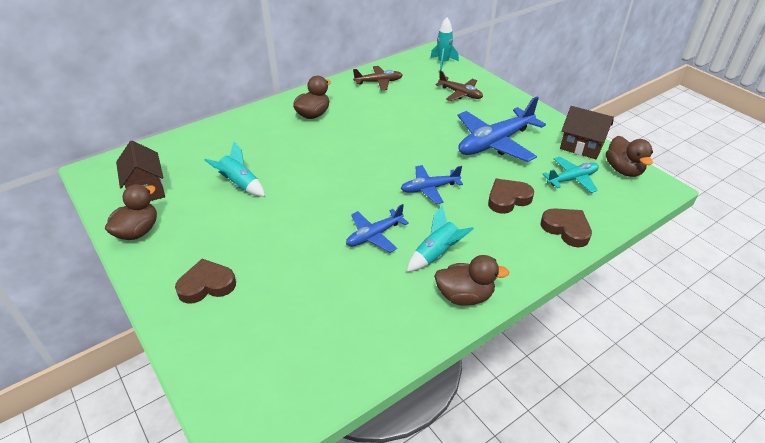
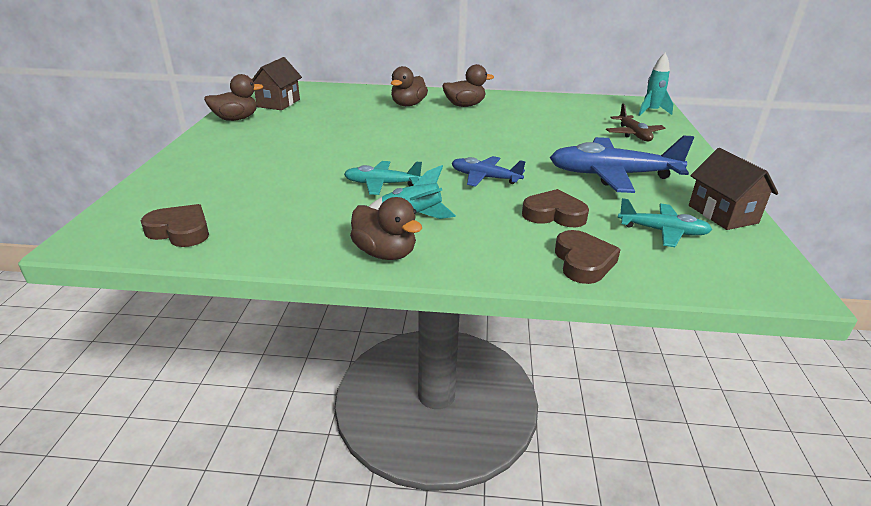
camera: 40 degrees right, 10 degrees down
(207, 285) = (221, 158): brown heart -> brown heart (180, 231)
(240, 184) = (339, 121): turquoise rocket -> none
(374, 235) = (381, 184): blue plane -> turquoise plane
(378, 82) = (559, 105): brown plane -> none
(623, 170) = (753, 252): brown duck -> brown duck (408, 105)

